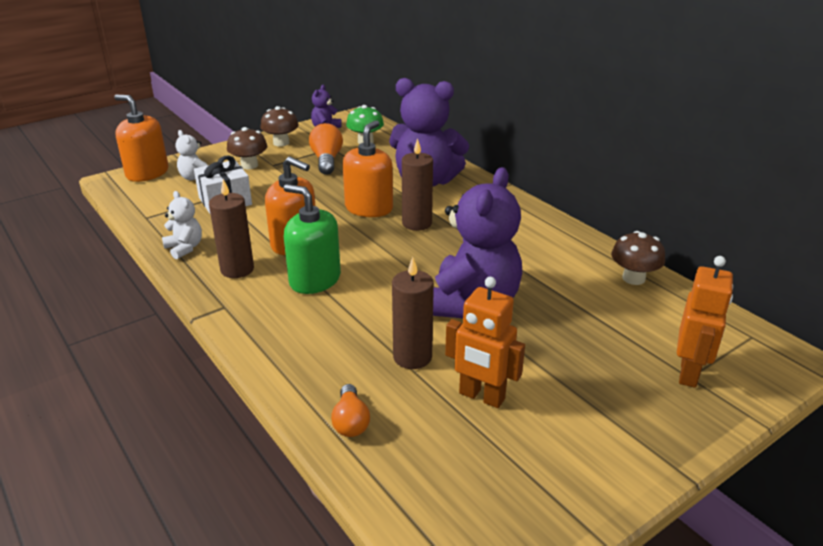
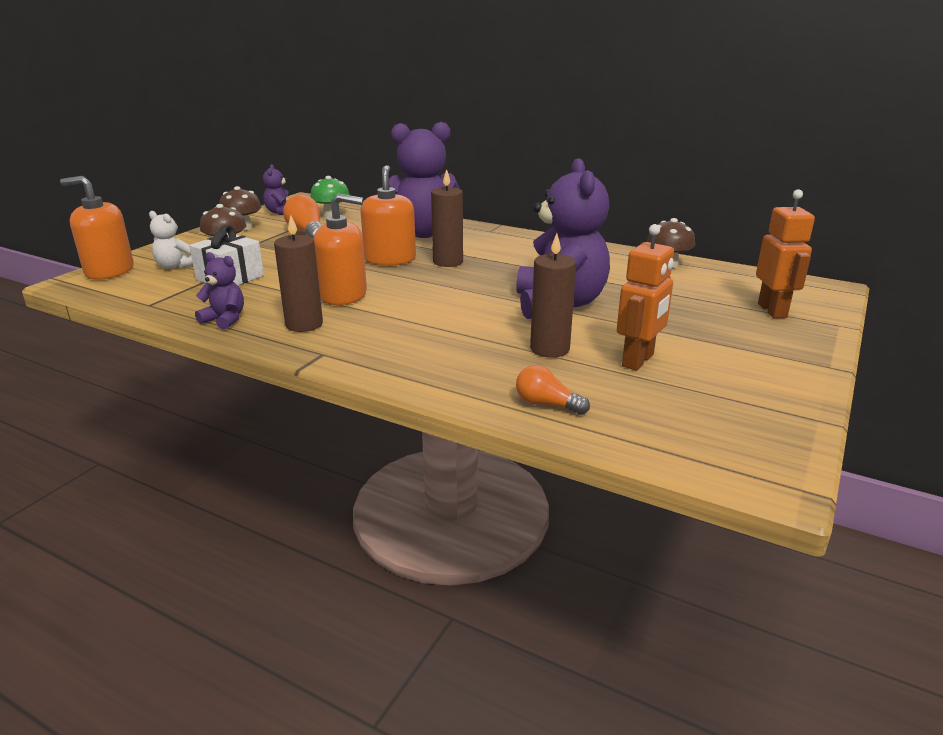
camera: 25 degrees left, 5 degrees down
(185, 248) = (225, 320): white teddy bear -> purple teddy bear
(315, 280) = (395, 316): green soap dispenser -> none
(350, 421) = (547, 404): orange light bulb -> orange light bulb turned 150 degrees clockwise
(481, 396) = (638, 360): orange robot -> orange robot turned 60 degrees counterclockwise

